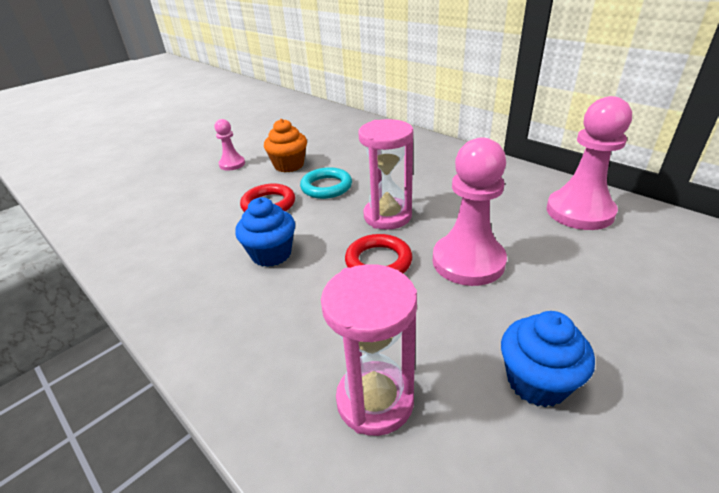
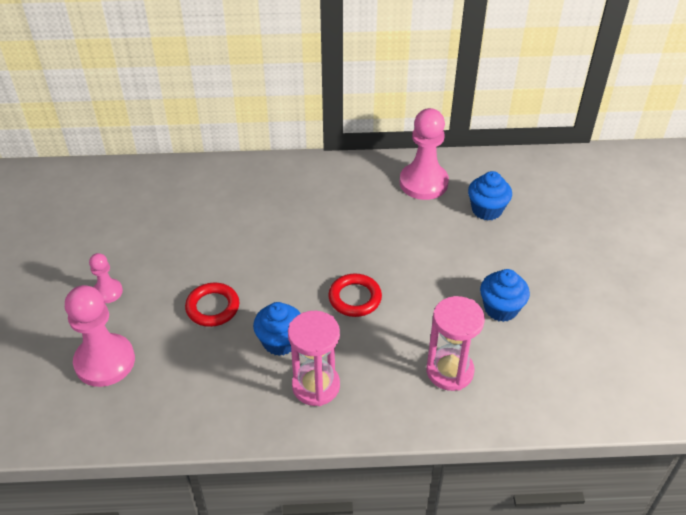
camera: 50 degrees left, 10 degrees up
(289, 165) = (167, 261): orange cupcake -> none
(326, 187) = (234, 262): turquoise ring -> none
(387, 216) = (315, 260): pink hourglass -> pink hourglass (316, 386)
(468, 261) = (403, 262): pink pawn -> pink pawn (105, 362)
(640, 269) = (486, 210): none -> blue cupcake

